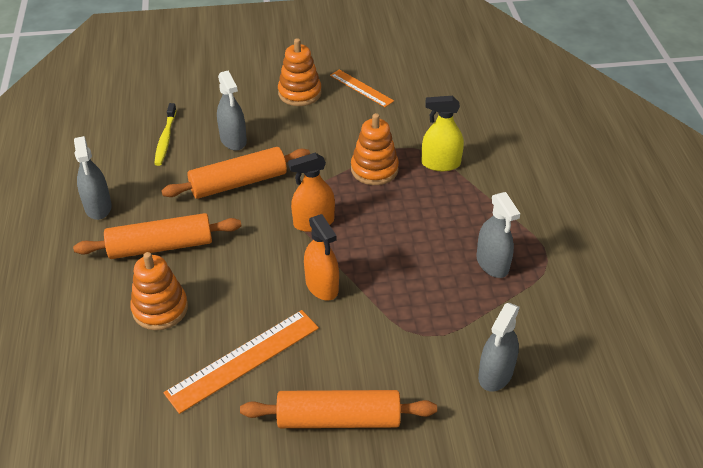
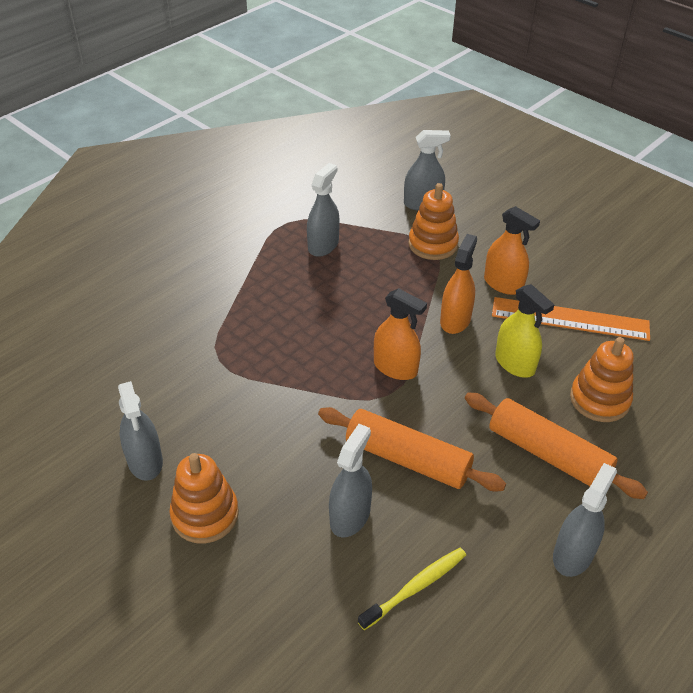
camera: 130 degrees left, 0 degrees up
(327, 348) = (503, 284): none -> orange spray bottle
(338, 419) = (545, 249): orange rolling pin -> none
(361, 88) = (145, 461): orange ruler -> grey spray bottle
(374, 169) = (281, 369): orange stacking toy -> orange stacking toy (433, 244)
(441, 163) = (226, 329): yellow spray bottle -> yellow spray bottle (515, 363)

